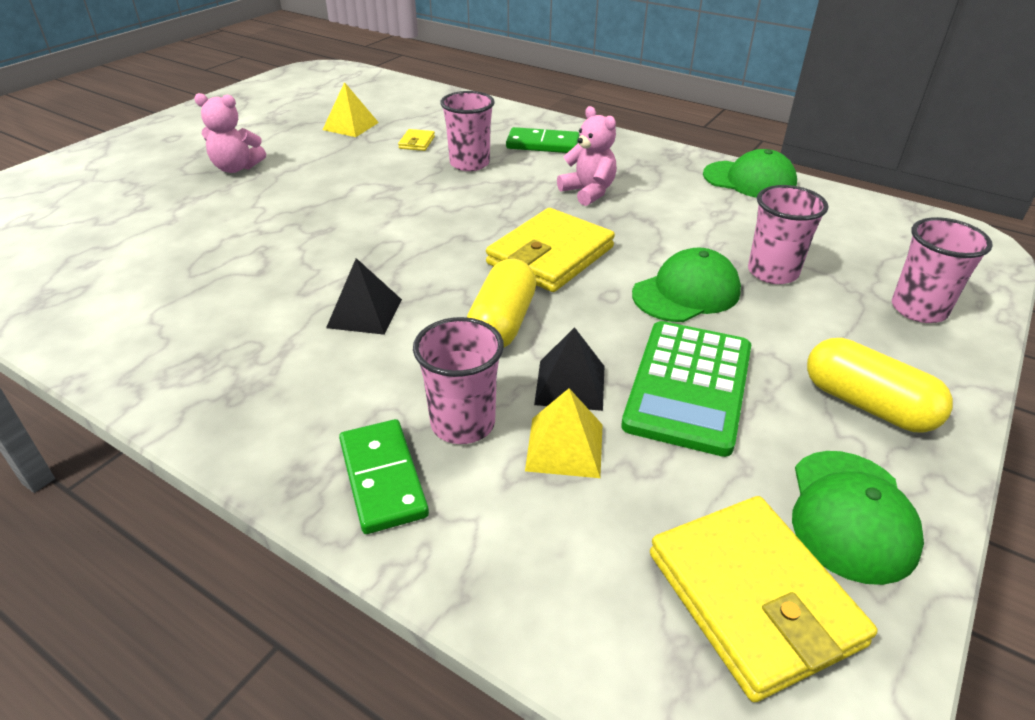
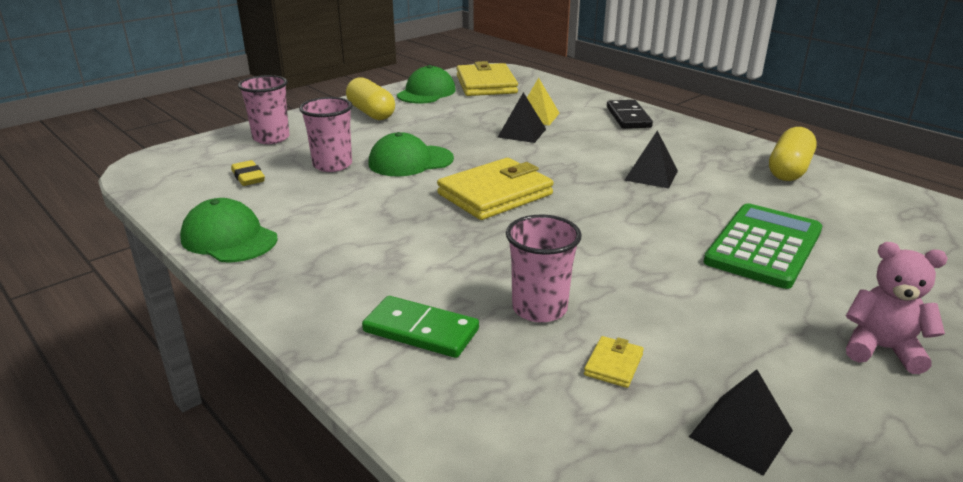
camera: 165 degrees left, 10 degrees down
(350, 126) = (741, 433): yellow pyramid -> black pyramid
(383, 478) = (628, 117): green domino -> black domino
(463, 423) = (587, 127): pink cup -> none
(502, 323) = (552, 160): yellow capsule -> yellow capsule (789, 170)
(588, 192) = (416, 247): pink teddy bear -> none
(688, 386) = (456, 126): green calculator -> green calculator (764, 246)
(837, 241) = (248, 177): none -> yellow eraser

